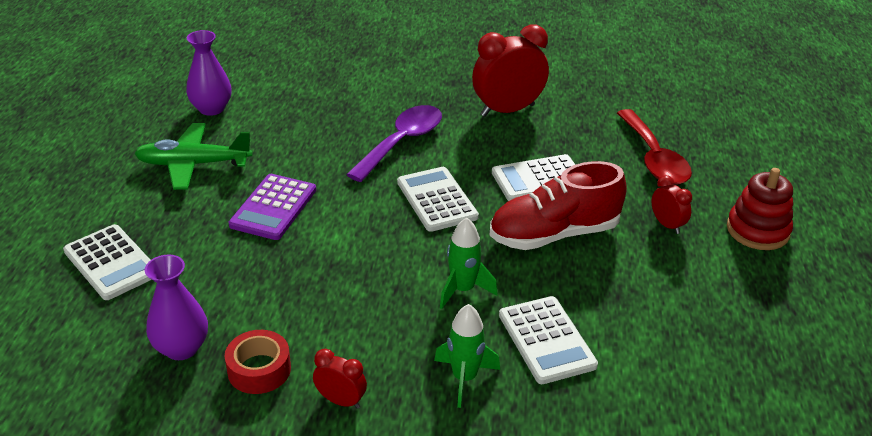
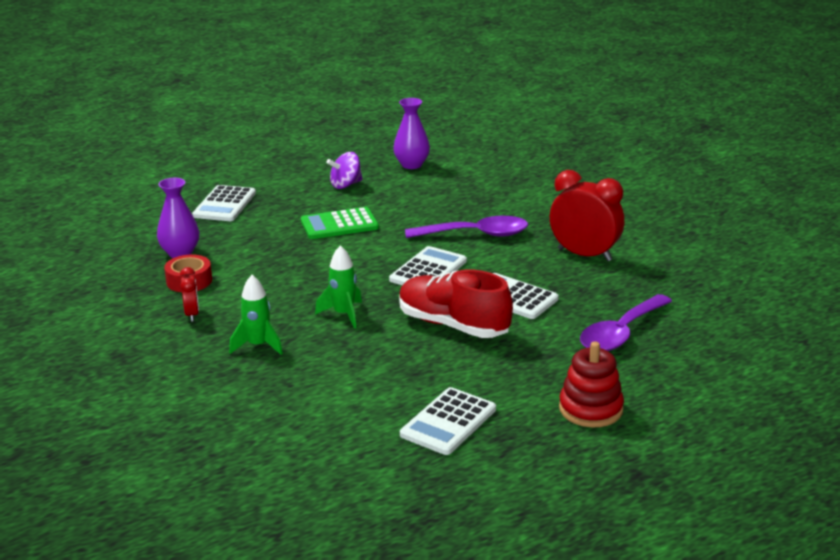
camera: 55 degrees right, 10 degrees down
(193, 164) = (345, 185): green plane -> purple spinning top
(273, 207) = (339, 224): purple calculator -> green calculator
(546, 340) = (331, 361): white calculator -> white calculator (448, 422)
(653, 158) = (621, 333): red spoon -> purple spoon
(667, 225) = (535, 366): red clock -> none

